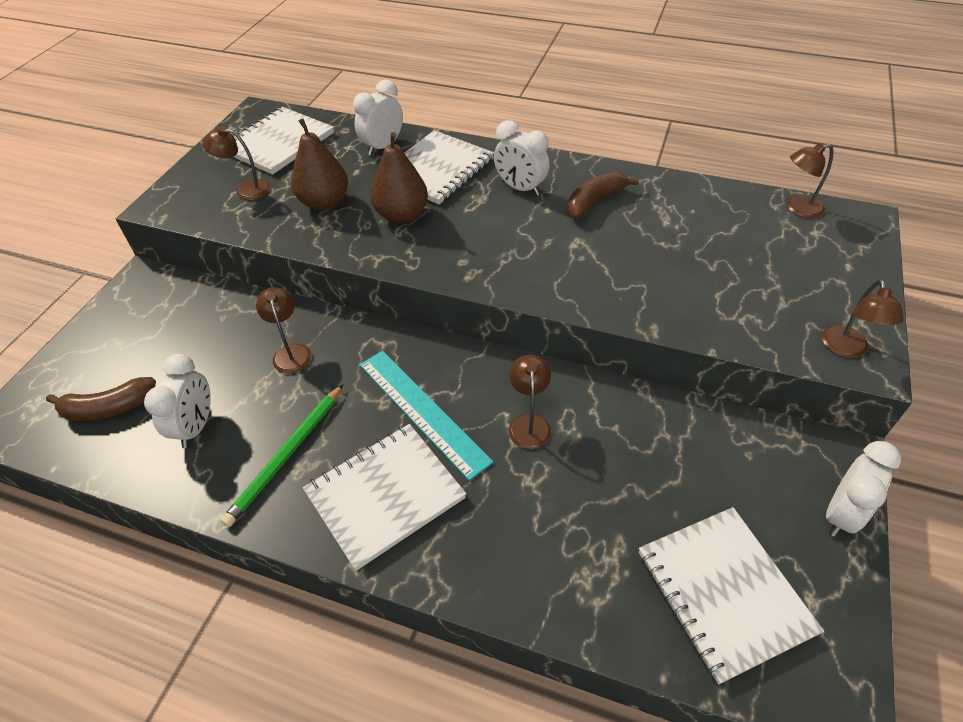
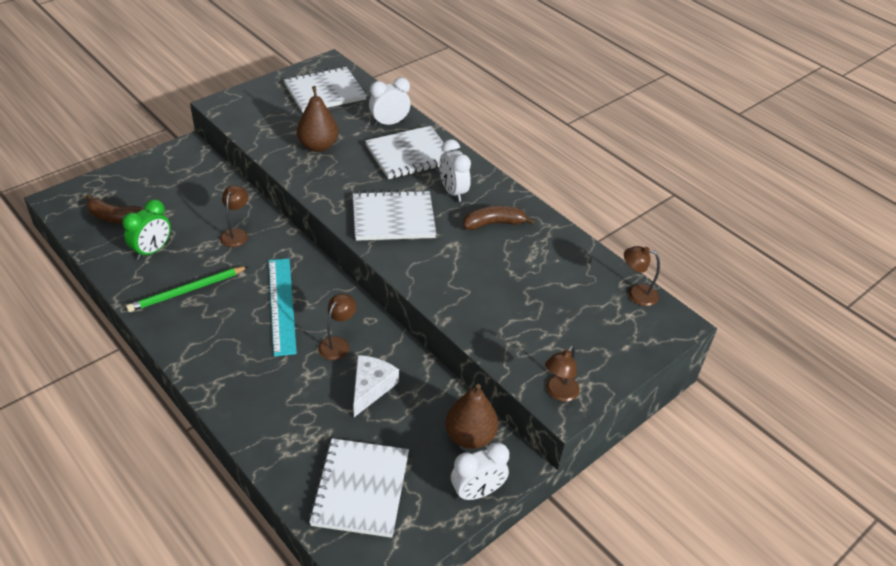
camera: 25 degrees right, 5 degrees down
(196, 426) = (152, 250): white clock -> green clock
(246, 190) = (278, 116): brown lamp -> none
(385, 495) = (221, 339): white notebook -> white notebook (393, 218)
(402, 215) = (358, 176): brown pear -> brown pear (470, 436)
(614, 455) = (371, 387): none -> white cheese

